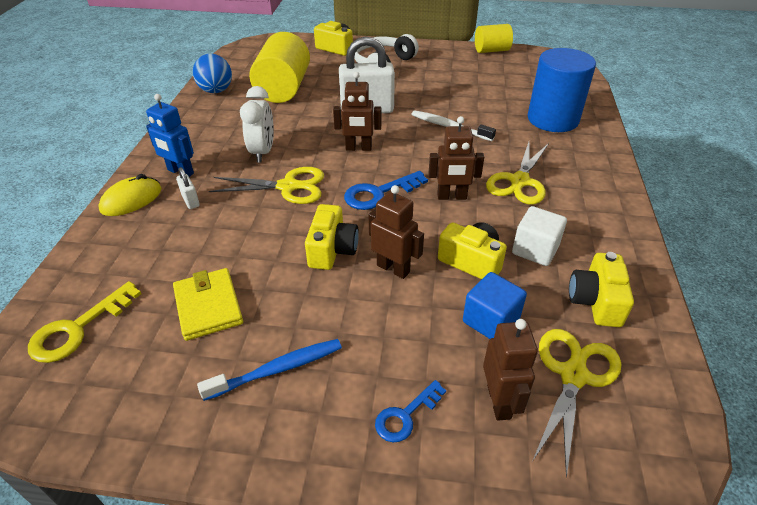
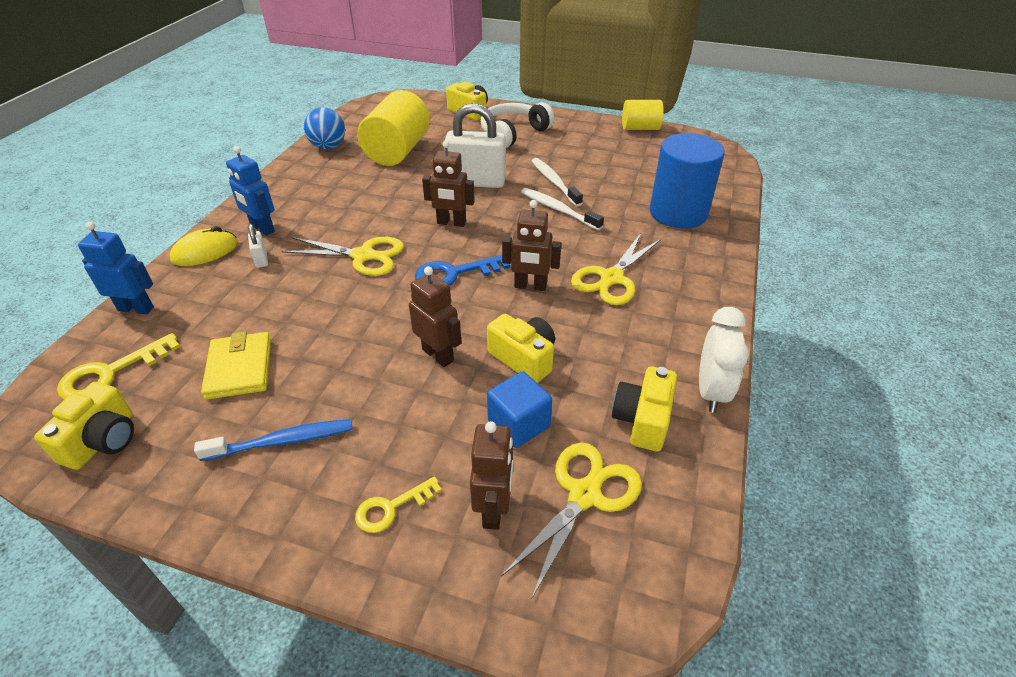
camera: 10 degrees right, 0 degrees up
(81, 262) = (136, 309): none -> blue robot
(262, 152) = (351, 216): white clock -> white clock (711, 391)
(332, 250) = (382, 327): yellow camera -> yellow camera (102, 440)
(405, 416) = (391, 508): blue key -> yellow key
(436, 103) = (554, 182): none -> white toothbrush
(535, 250) = (598, 355): white cube -> none

